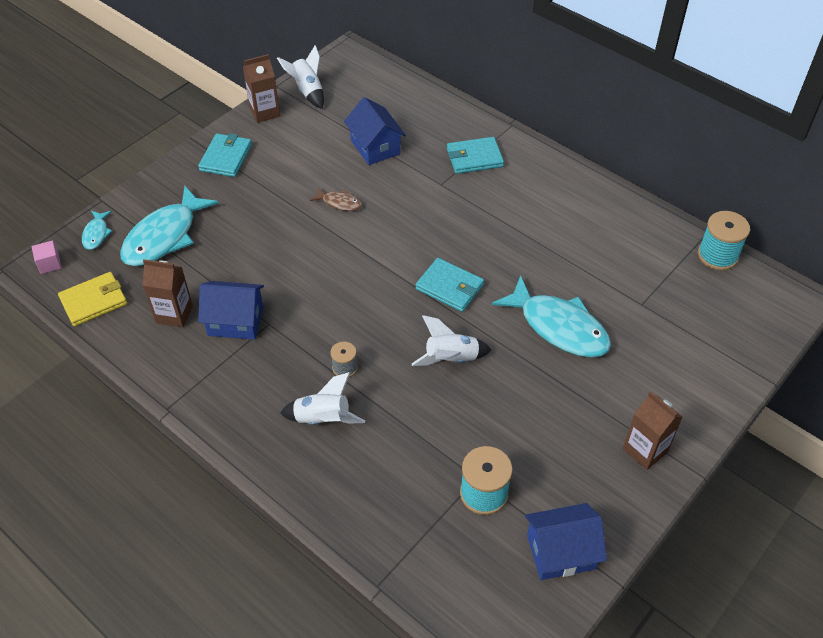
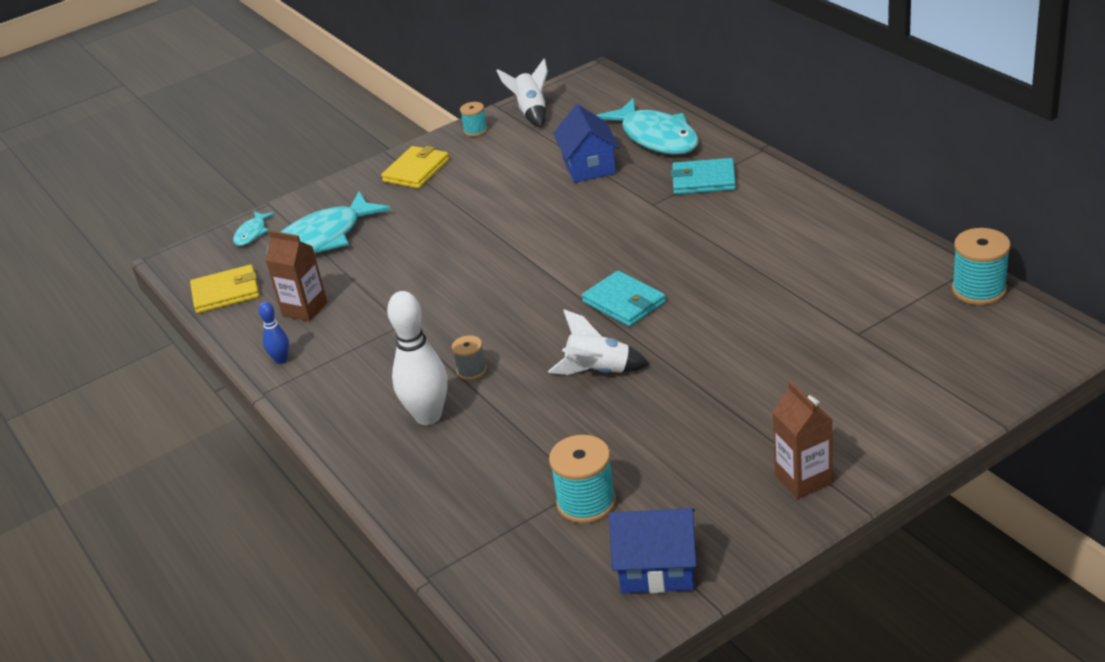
camera: 20 degrees right, 15 degrees down
(49, 264) = (194, 257): pink cube -> none
(171, 371) = (281, 360): none -> blue bowling pin
(226, 157) = (416, 170): turquoise wallet -> yellow wallet
(235, 321) = (367, 320): blue house -> none
(264, 112) = (475, 130): brown carton -> turquoise spool
(323, 419) = (428, 416): white rocket -> white bowling pin
(339, 203) = (527, 217): brown fish -> none
(558, 327) = (742, 349): turquoise fish -> turquoise fish (656, 137)

